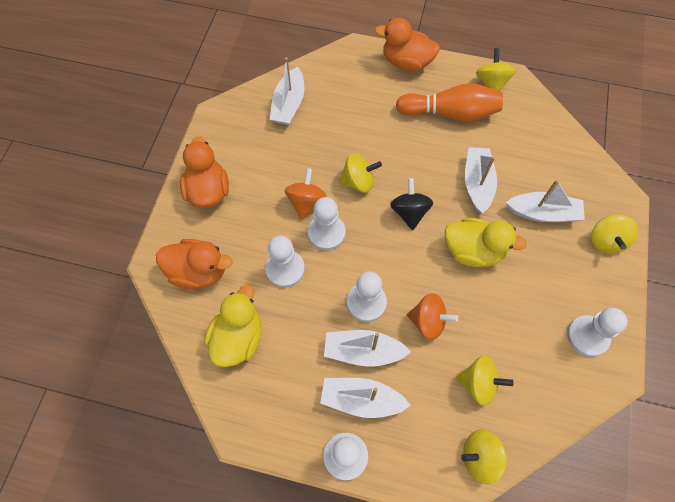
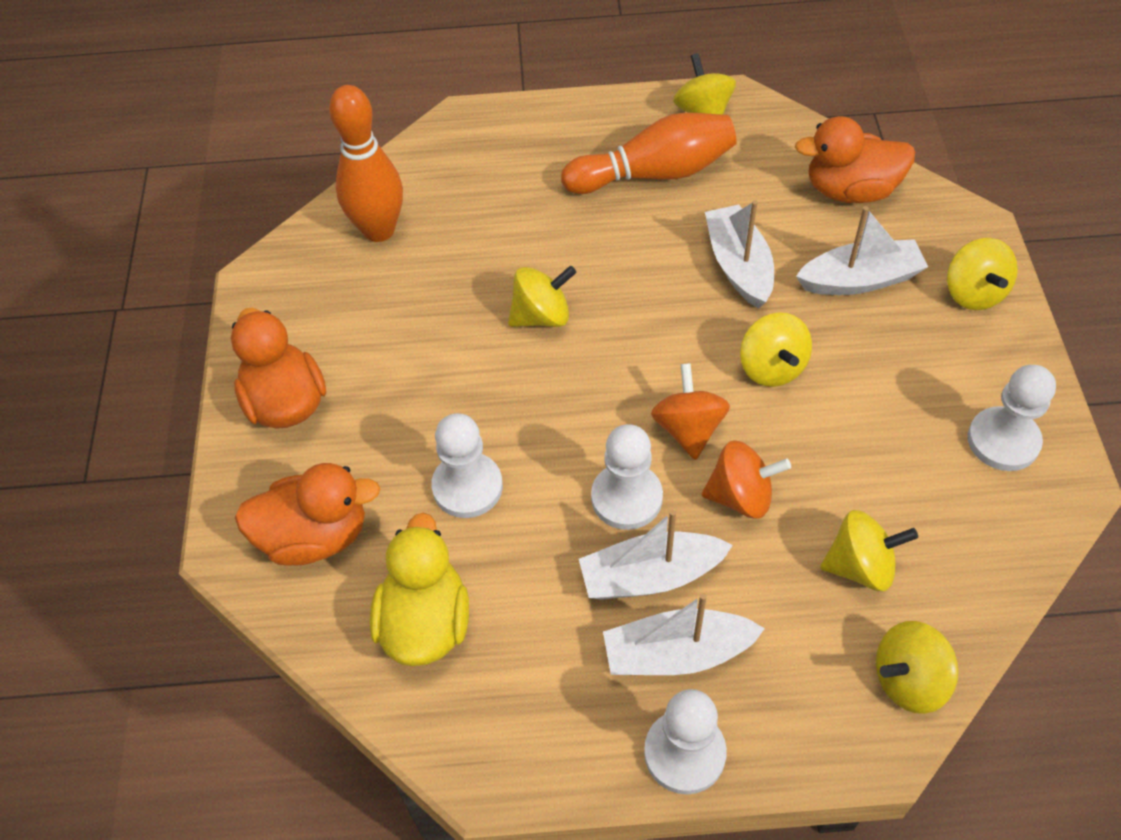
camera: 15 degrees left, 10 degrees down
(289, 104) = (379, 230): white boat -> orange bowling pin
(306, 202) = (465, 372): orange spinning top -> orange spinning top (688, 429)
(326, 233) = (518, 410): white pawn -> none
(406, 62) = (553, 117): orange duck -> orange duck (850, 190)
(409, 212) = (645, 339): black spinning top -> none
(473, 251) = (771, 367): yellow duck -> yellow spinning top

